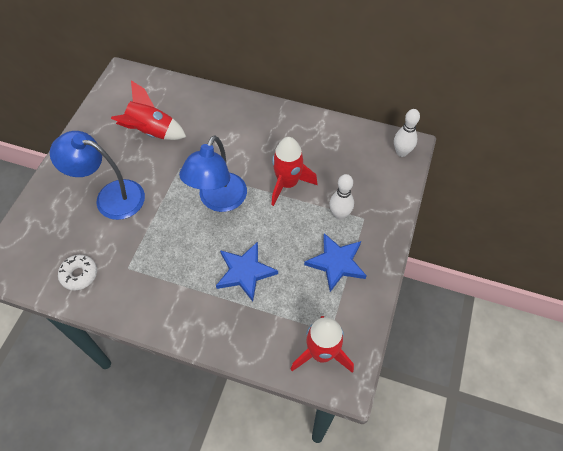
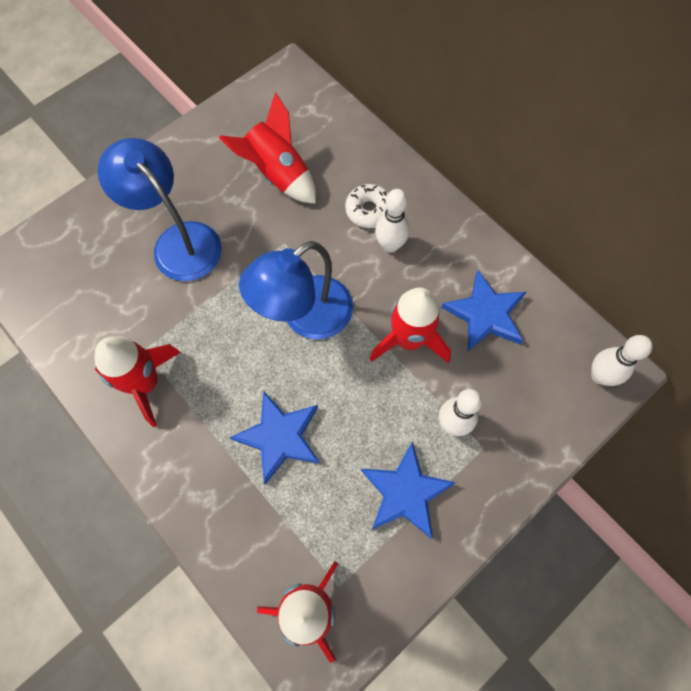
camera: 30 degrees right, 10 degrees up
(79, 275) = (85, 328): white donut -> white donut (369, 210)
(140, 286) = (145, 383): none -> red rocket
(245, 140) = (390, 245): none -> white bowling pin
(322, 150) = (485, 314): none -> blue star

